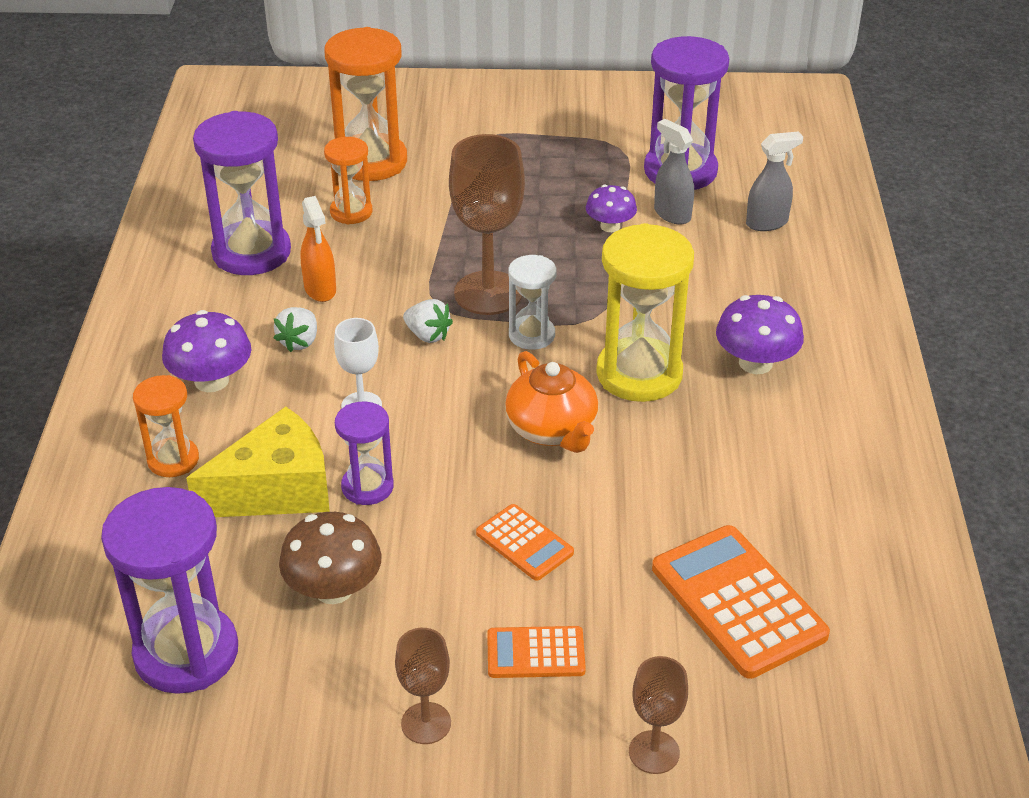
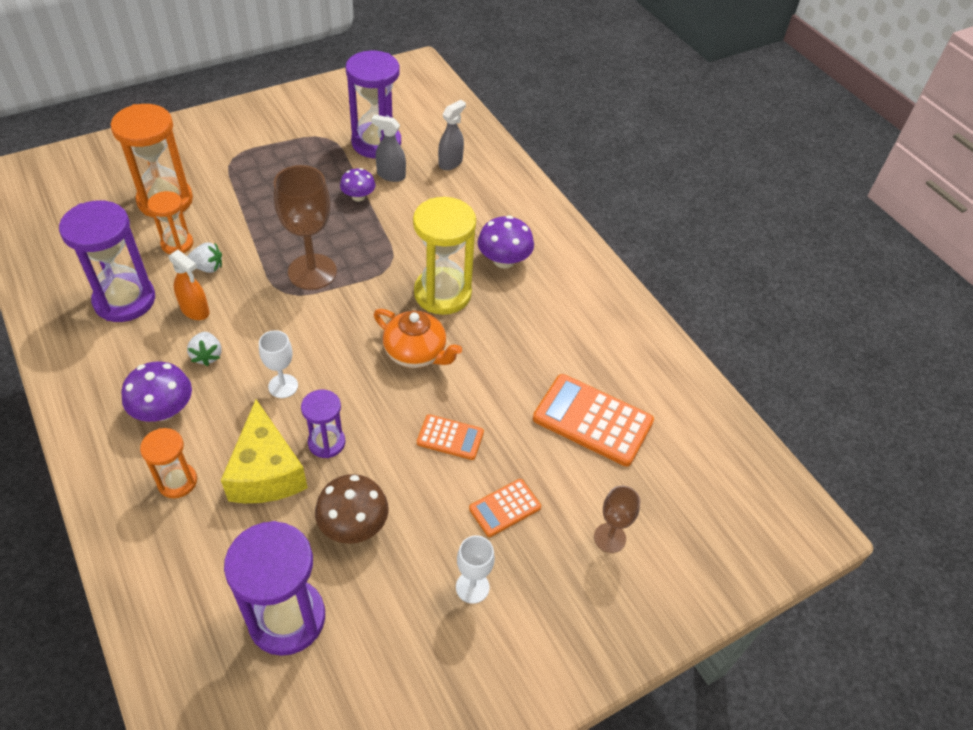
camera: 35 degrees left, 10 degrees up
(276, 489) = (266, 472): yellow cheese -> yellow cheese turned 135 degrees clockwise
(426, 723) = (472, 587): brown goblet -> white goblet
(428, 335) = (293, 317): white strawberry -> white strawberry (207, 267)
(531, 335) = (360, 291): white hourglass -> none

